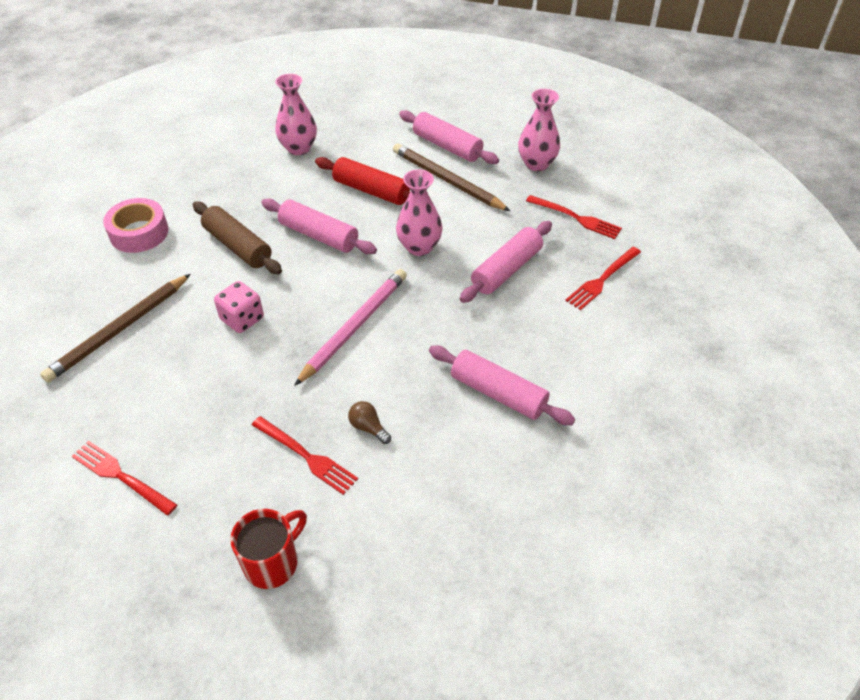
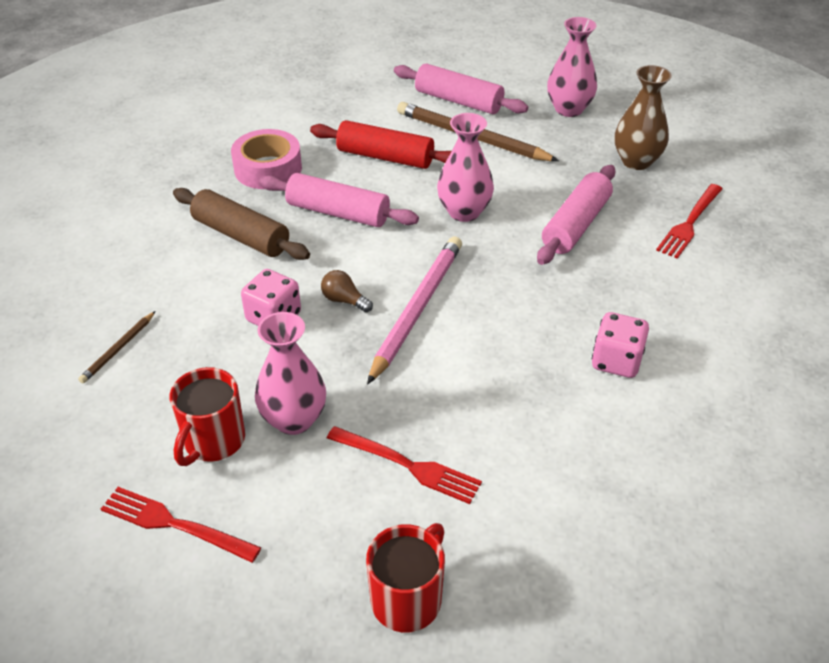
camera: 10 degrees left, 5 degrees down
(119, 330) = (118, 349): brown pencil -> brown pencil, size x0.48
(139, 233) = (109, 234): pink tape -> pink tape (268, 169)
(167, 415) = (213, 441): none -> red mug
(298, 148) = (281, 120): pink vase -> pink vase (294, 419)
(368, 428) = (474, 421): brown light bulb -> brown light bulb (344, 300)
(498, 393) = (616, 361): pink rolling pin -> pink dice
(577, 218) = (636, 161): red fork -> brown vase

